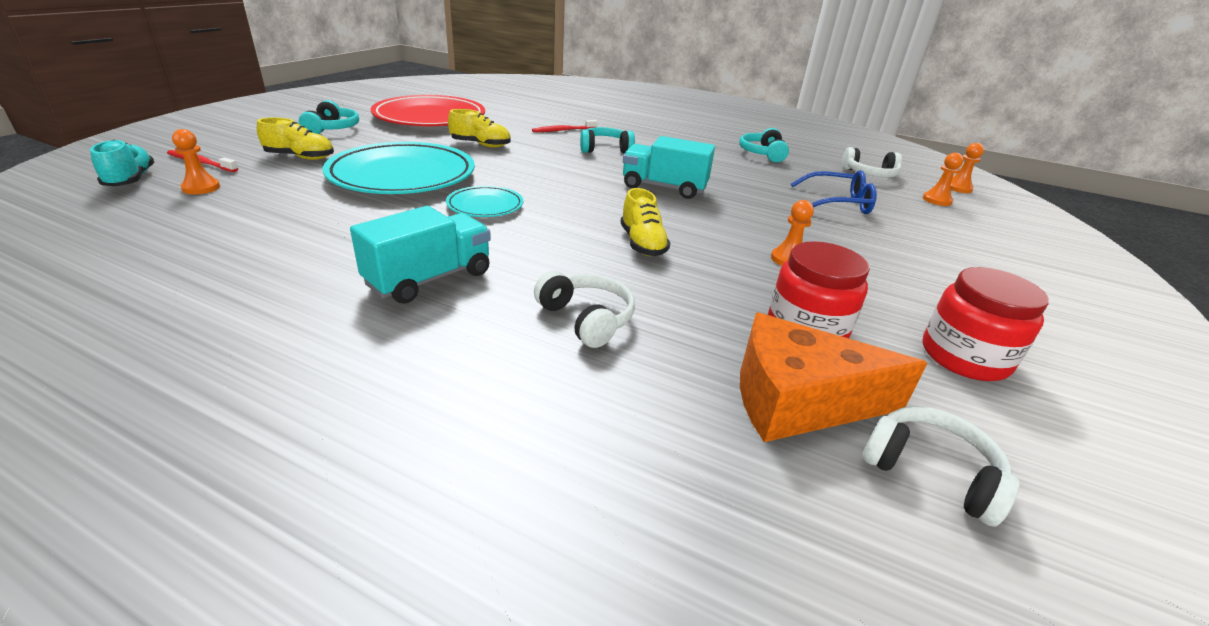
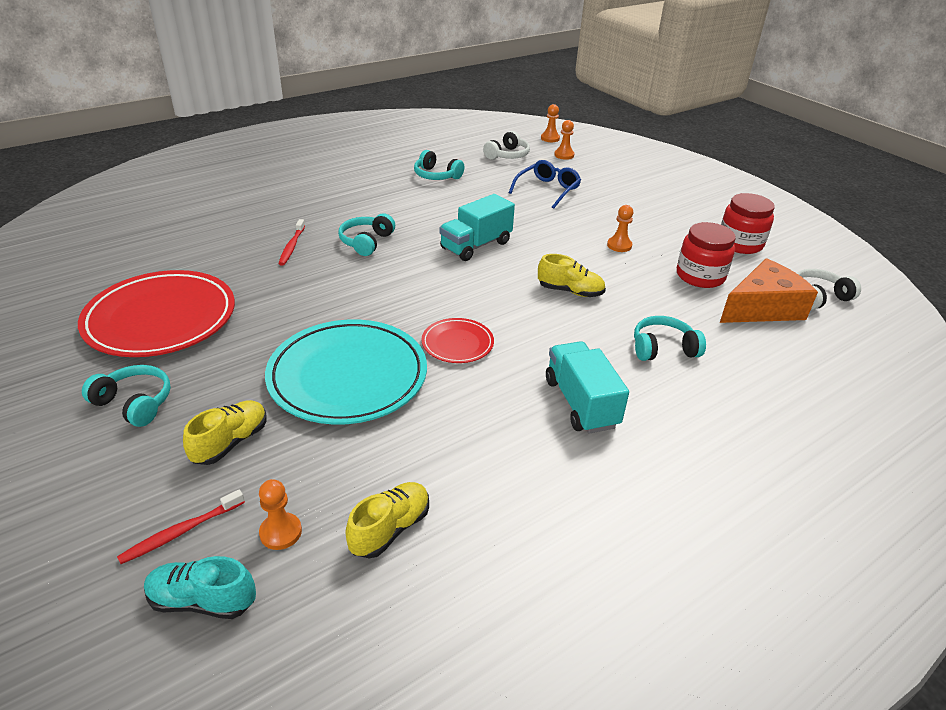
camera: 60 degrees left, 5 degrees up
(481, 145) = (294, 307): yellow shoe -> yellow shoe (390, 529)
(485, 205) = (457, 344): turquoise plate -> red plate
(586, 319) = (663, 348): white headphones -> turquoise headphones
(798, 400) = (762, 308): orange cheese -> orange cheese turned 150 degrees counterclockwise

